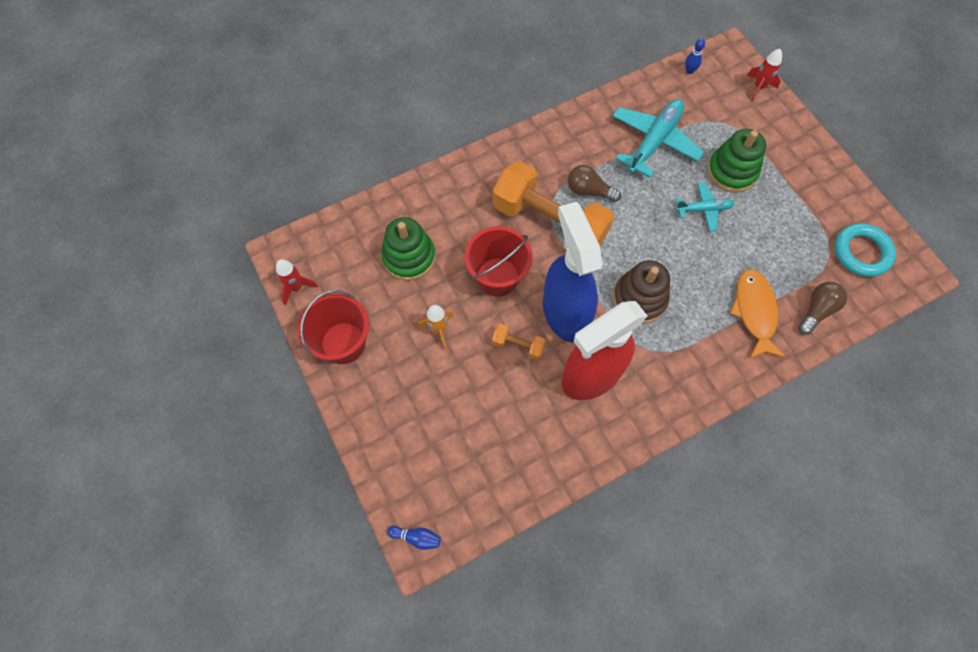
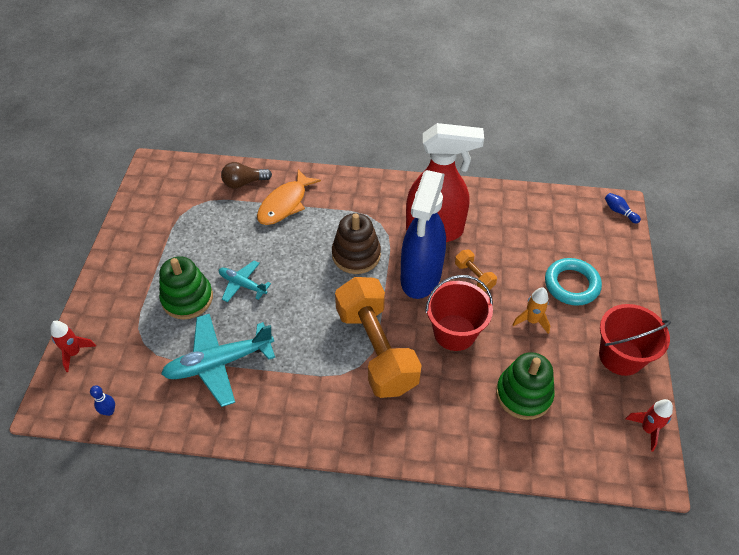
camera: 145 degrees left, 15 degrees down
(589, 191) = (318, 355): brown light bulb -> none
(861, 252) = (171, 195): turquoise ring -> turquoise ring (571, 284)

